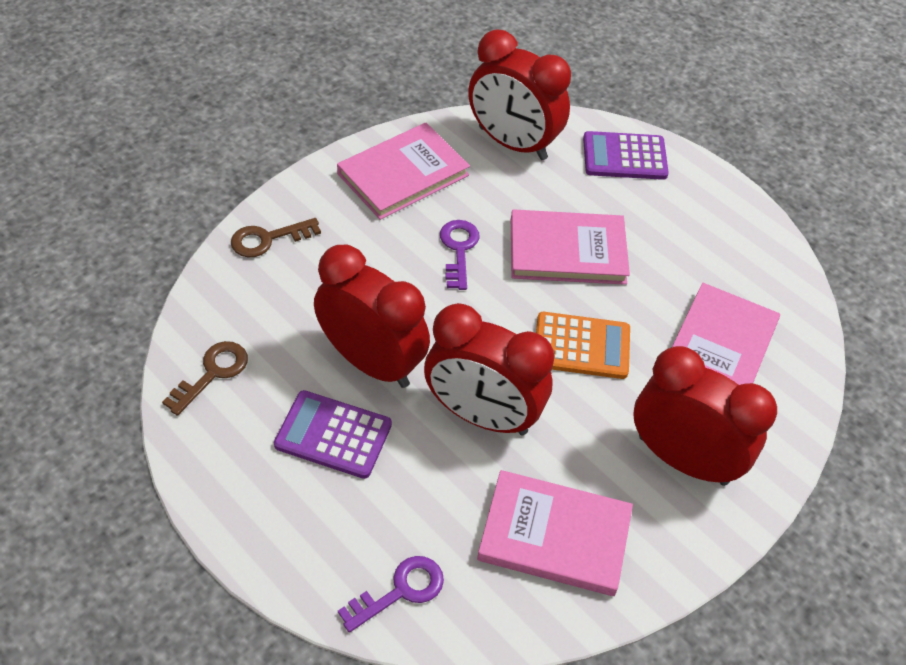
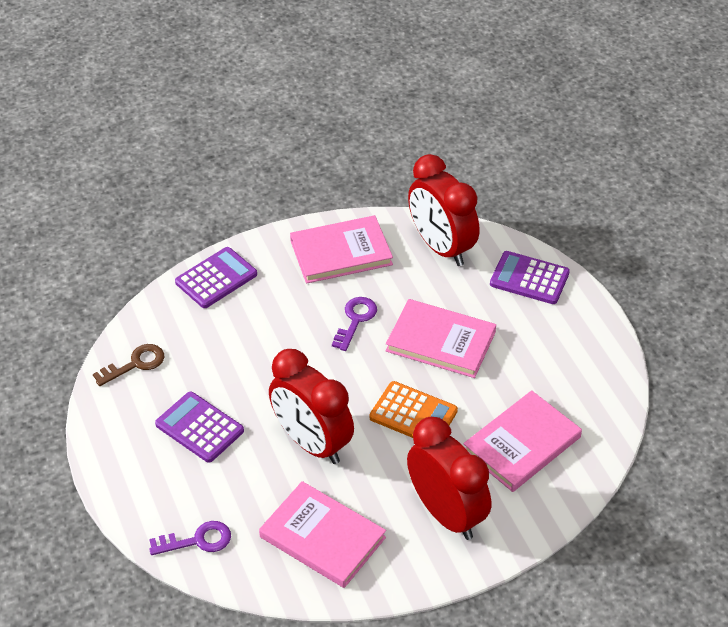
camera: 25 degrees right, 5 degrees down
(268, 239) = (216, 278): brown key -> purple calculator
(371, 362) = (250, 385): red clock -> none

